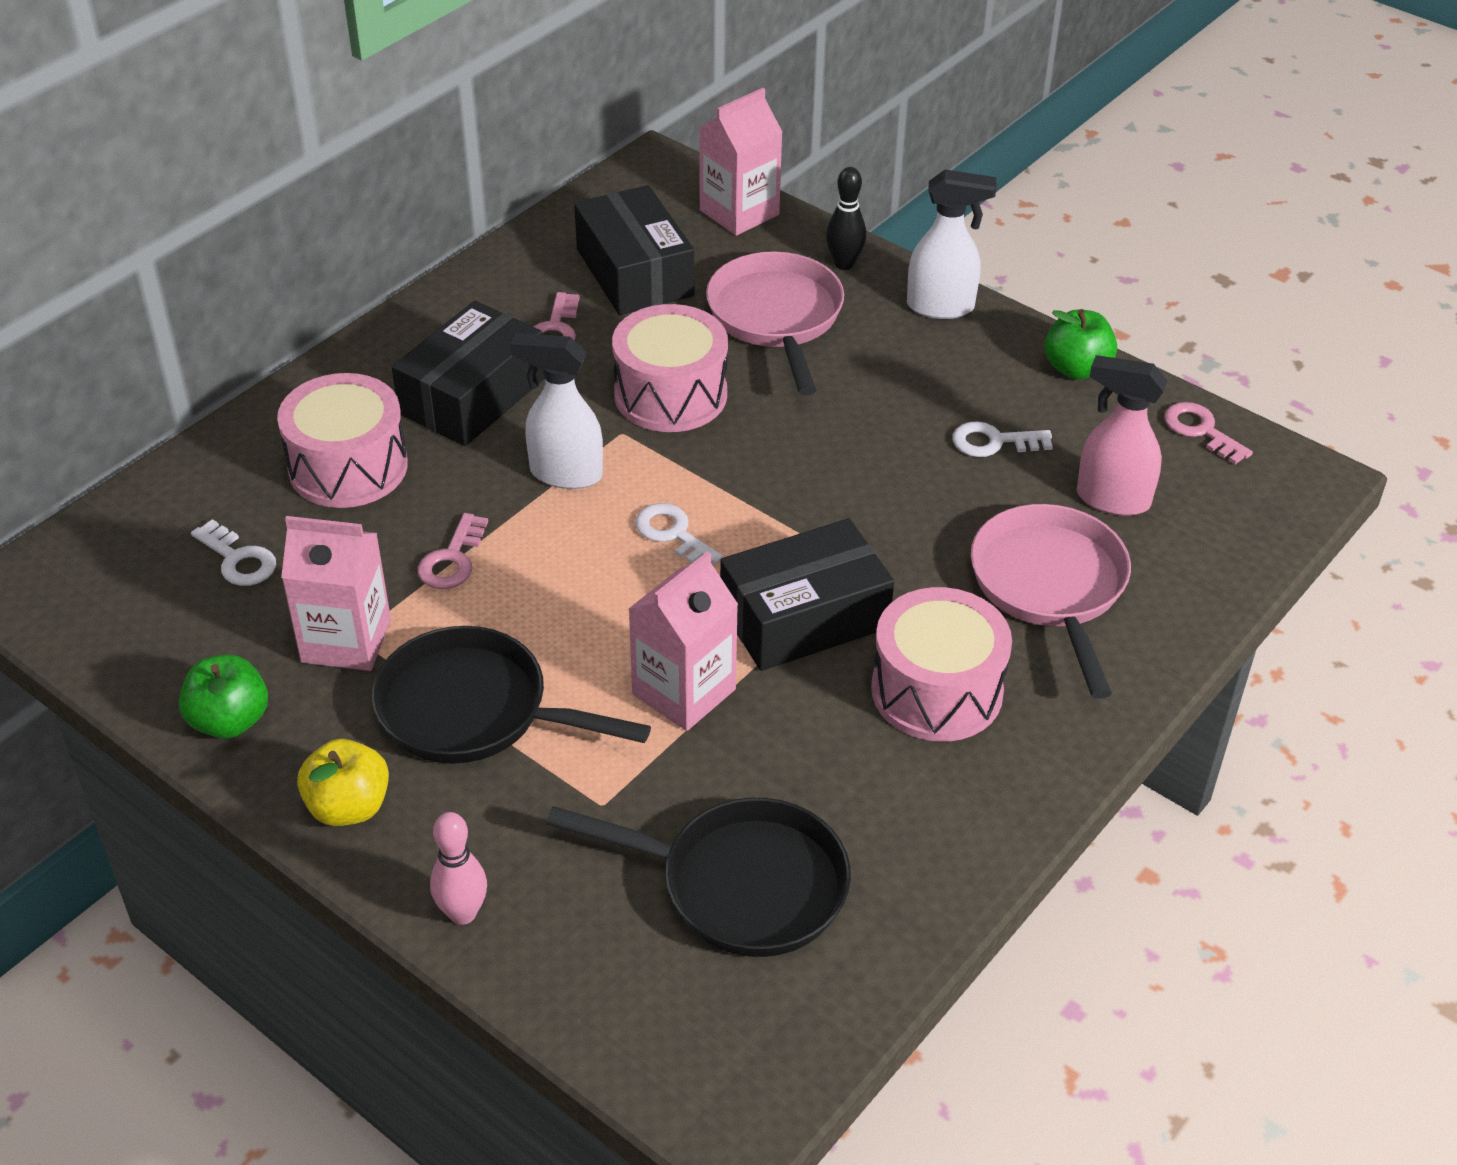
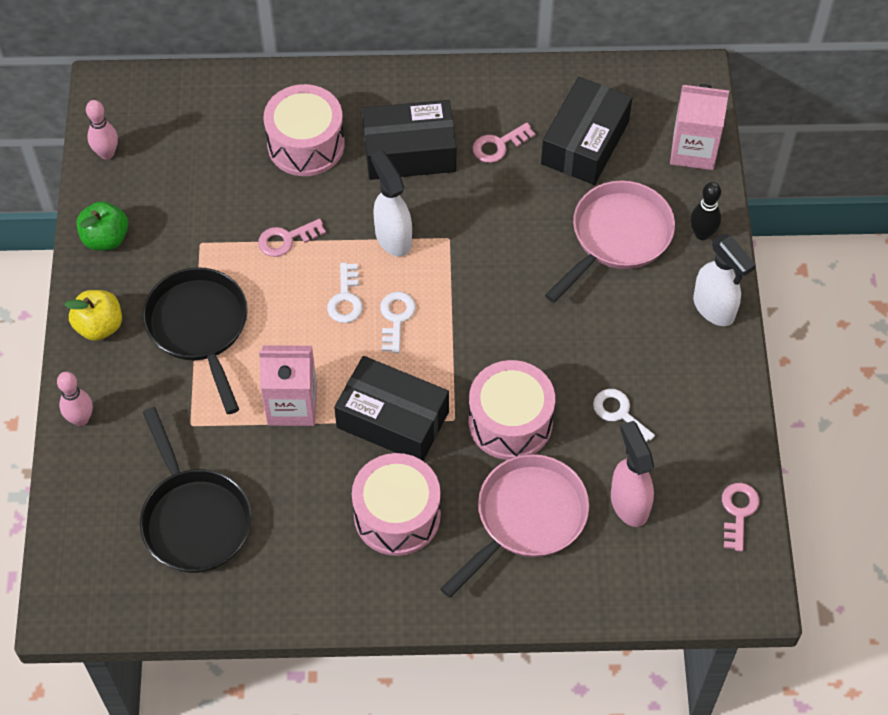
camera: 50 degrees right, 15 degrees up
(110, 643) = (107, 153): none -> pink bowling pin
(238, 559) = (203, 155): white key -> white key (346, 298)
(346, 640) = (194, 241): pink carton -> none
(670, 394) = (501, 236): pink drum -> pink drum (510, 422)
(1076, 368) = (729, 413): green apple -> none

